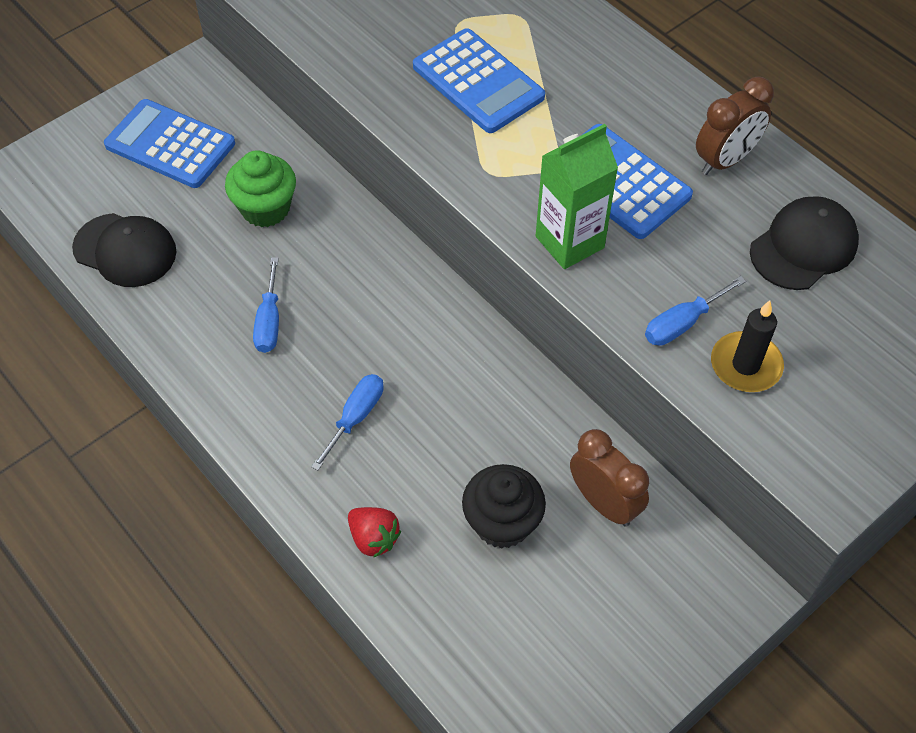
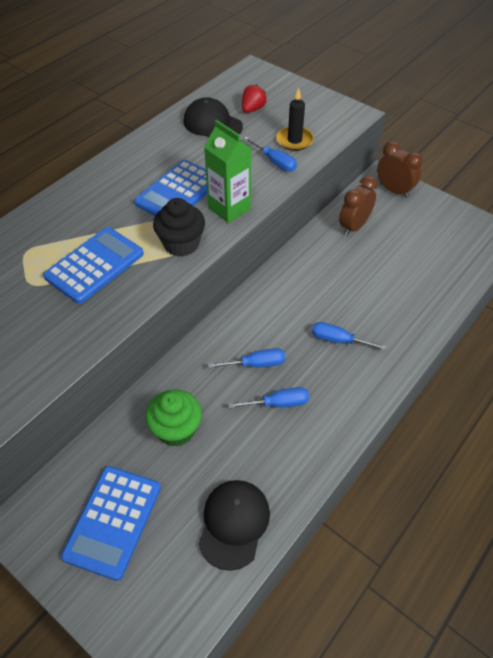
camera: 100 degrees left, 5 degrees down
(340, 306) = (256, 364): none -> blue screwdriver
(374, 538) = (413, 317): red strawberry -> red strawberry (252, 109)
(502, 522) = (381, 264): black cupcake -> black cupcake (181, 244)
(725, 160) = (154, 152): brown clock -> brown clock (394, 190)

